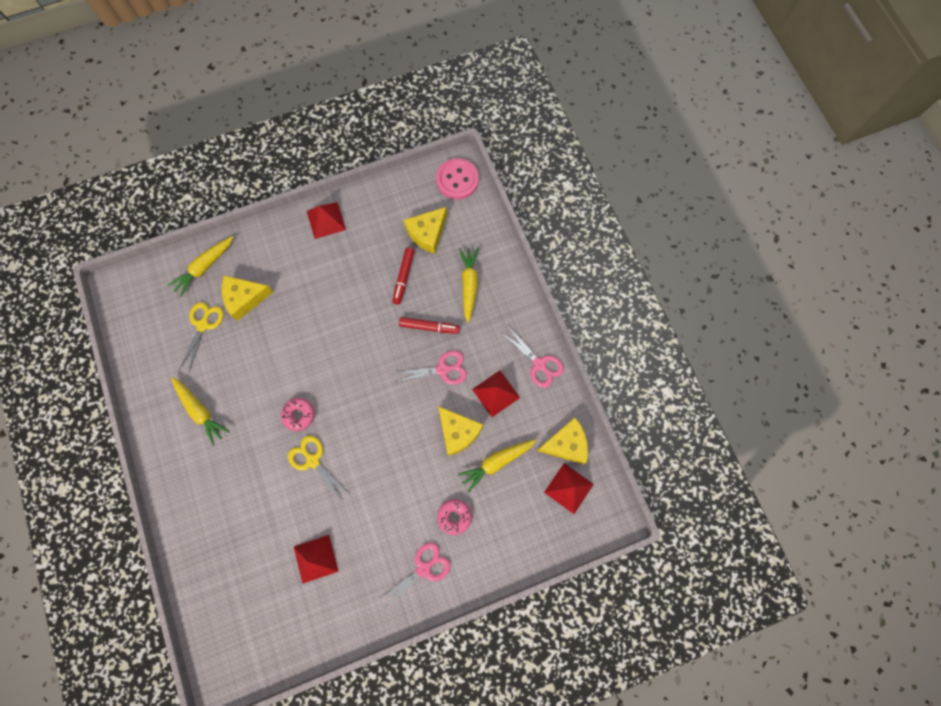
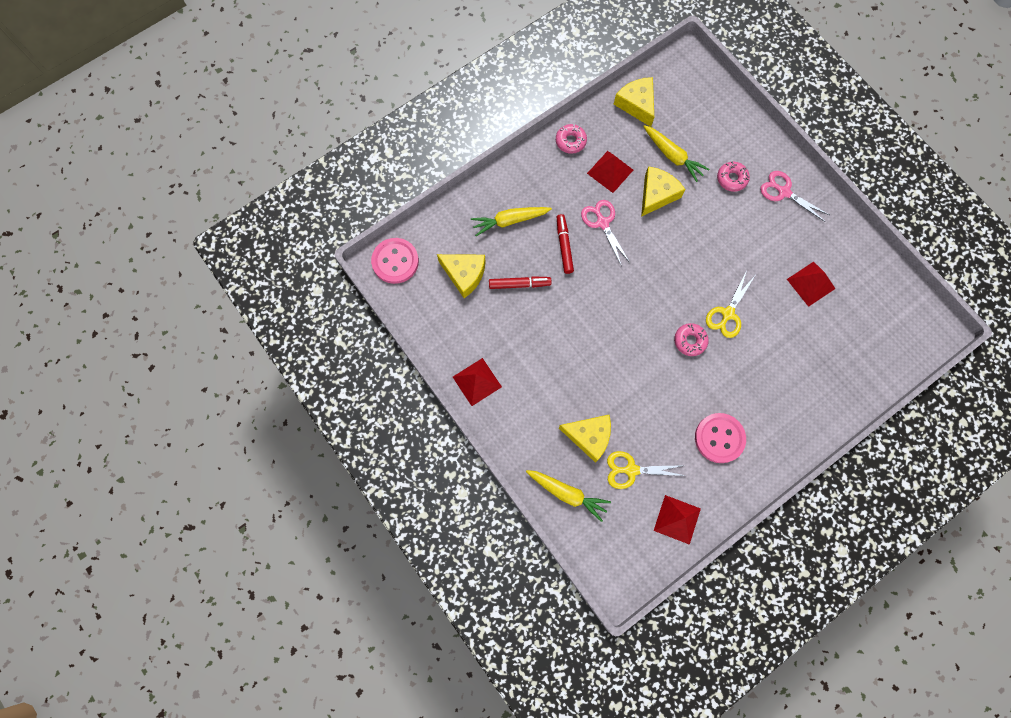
camera: 105 degrees left, 0 degrees up
(200, 411) = (719, 438): yellow carrot -> pink button
(245, 298) = (589, 436): yellow cheese -> yellow cheese turned 45 degrees counterclockwise
(539, 364) = (570, 141): pink scissors -> pink donut
(568, 488) = (674, 95): red pyramid -> red pyramid (677, 519)

